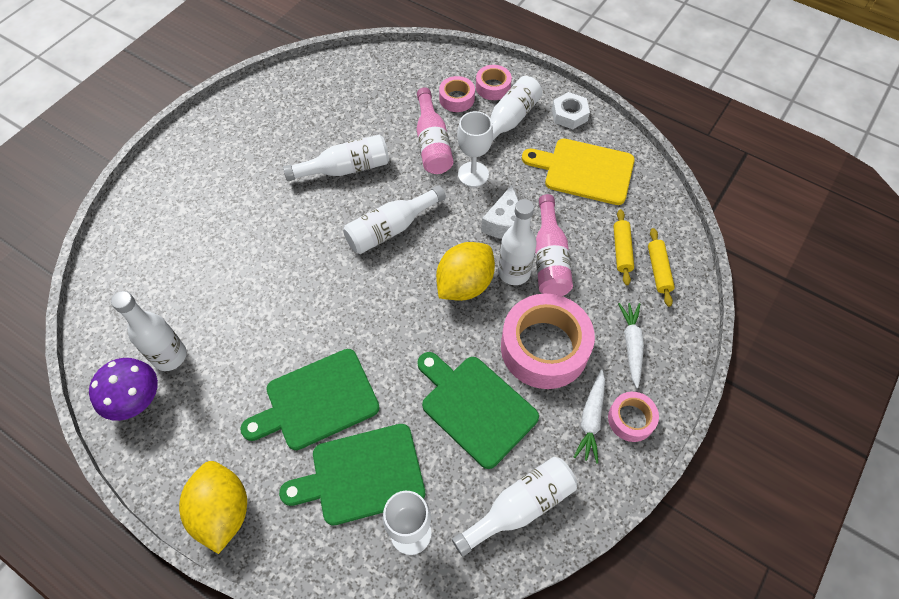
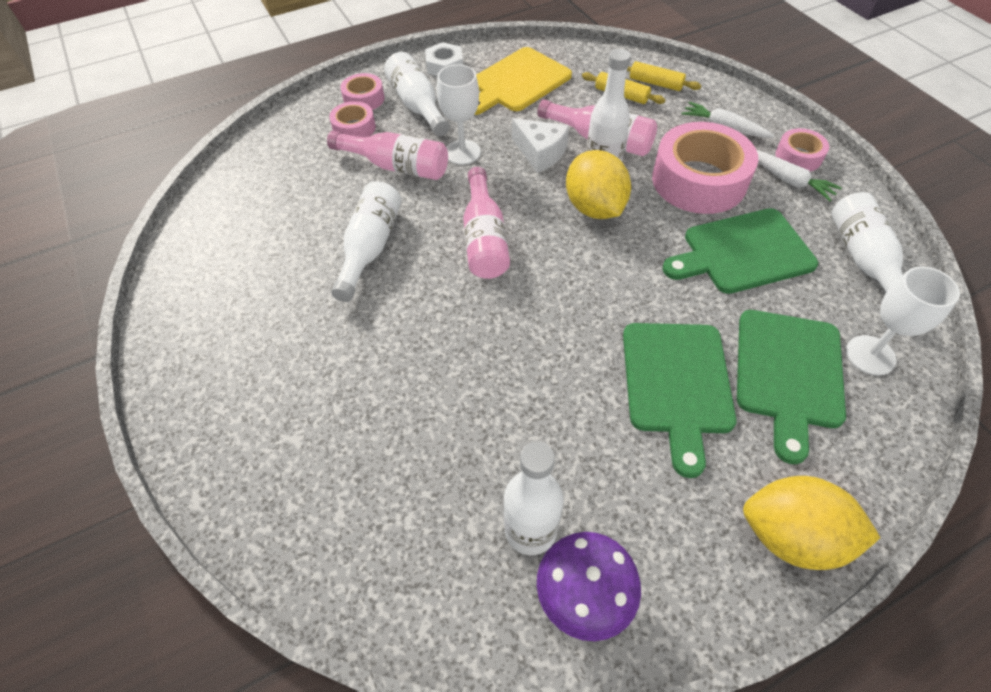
camera: 60 degrees left, 5 degrees down
(391, 229) = (484, 238): white bottle -> pink bottle

